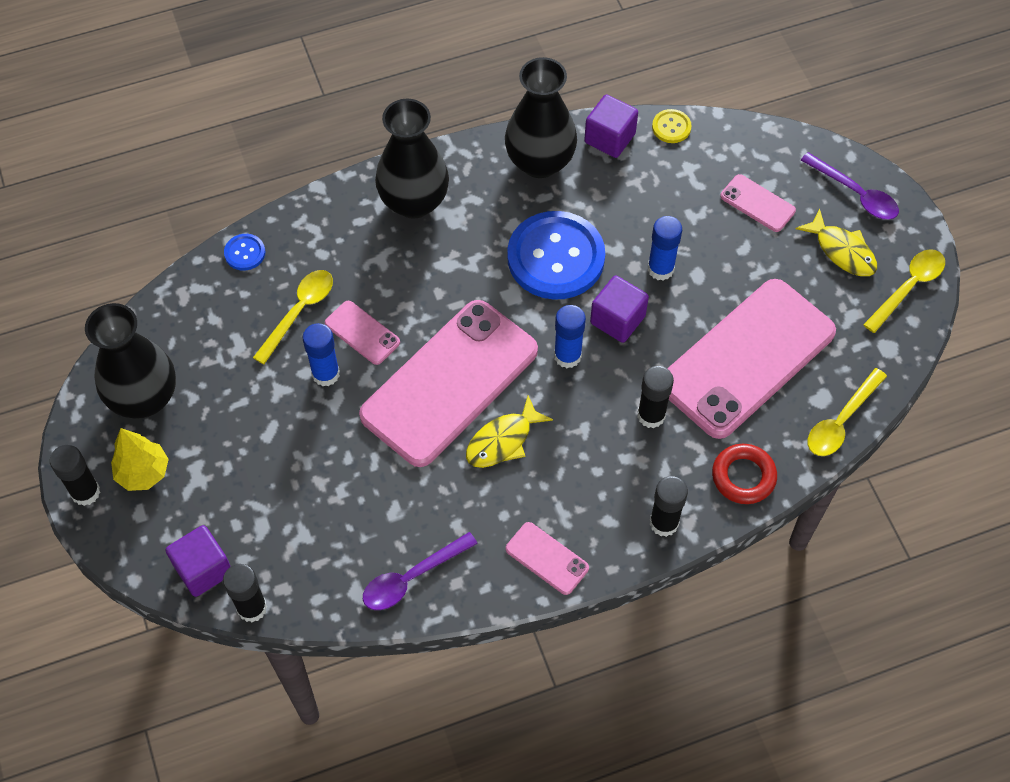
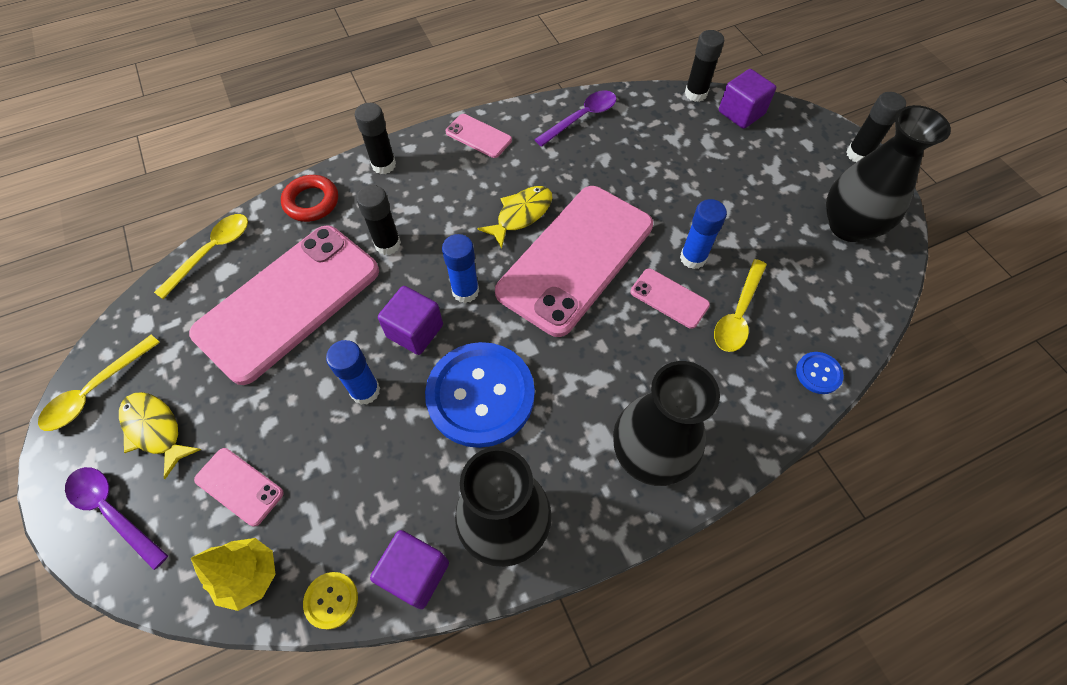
camera: 175 degrees right, 0 degrees up
(143, 472) = (819, 170): yellow tree -> yellow tree (250, 576)

